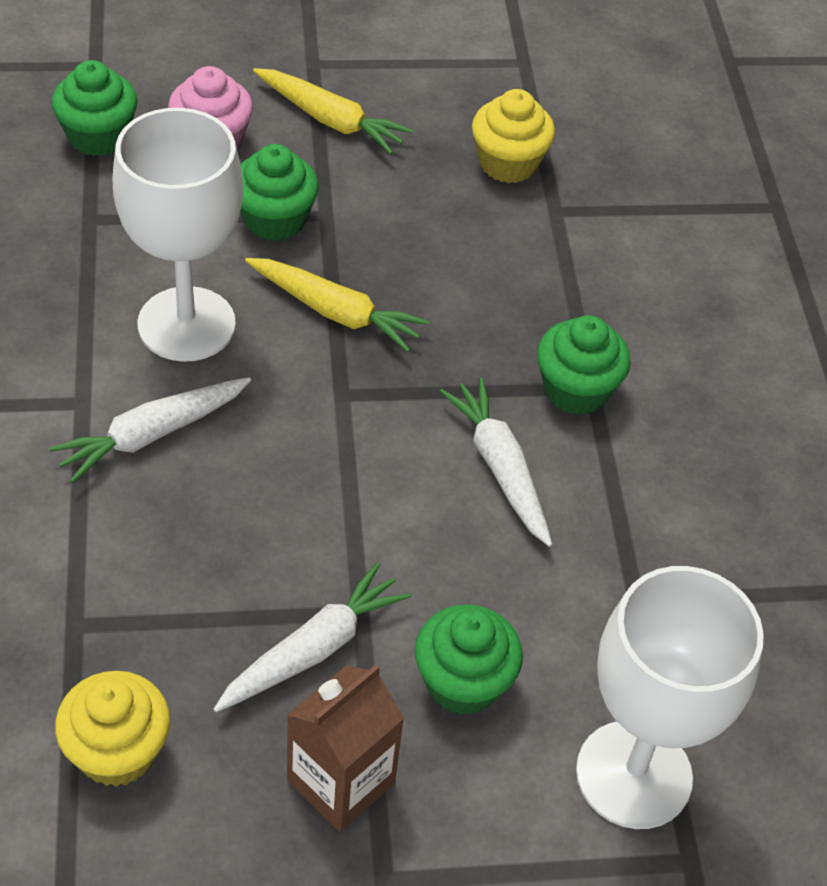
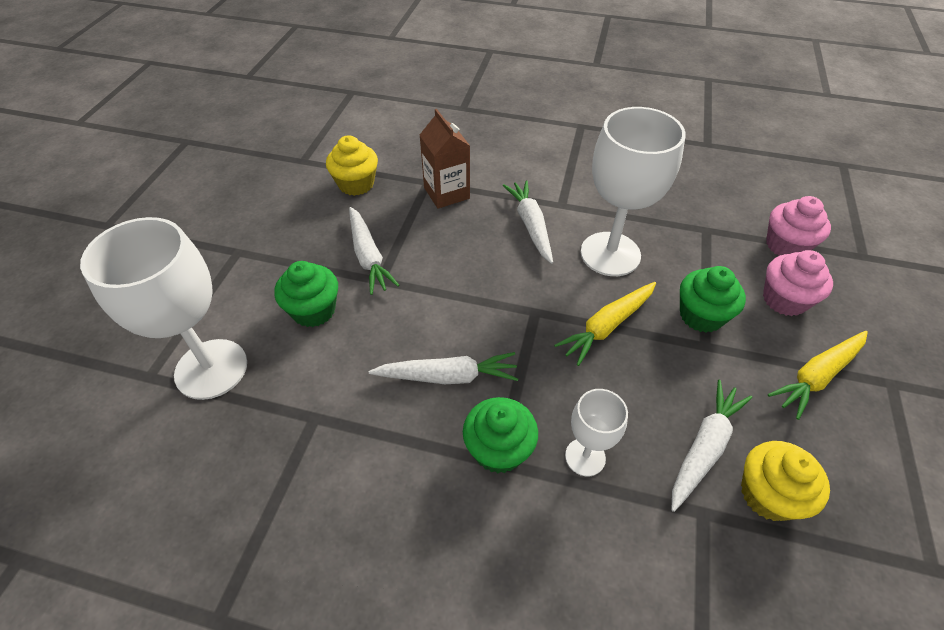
camera: 115 degrees right, 0 degrees up
(98, 136) = (786, 245): green cupcake -> pink cupcake
(341, 781) = (293, 249): brown carton -> brown carton (446, 193)
(477, 212) = (704, 448): none -> white carrot
(543, 310) = (585, 457): none -> white goblet

